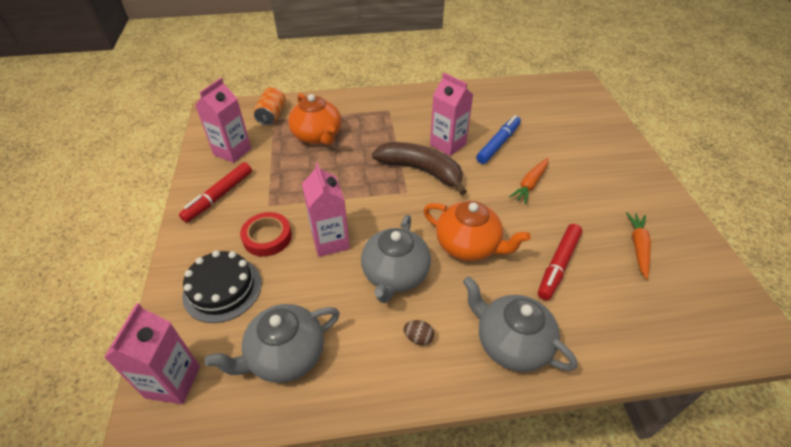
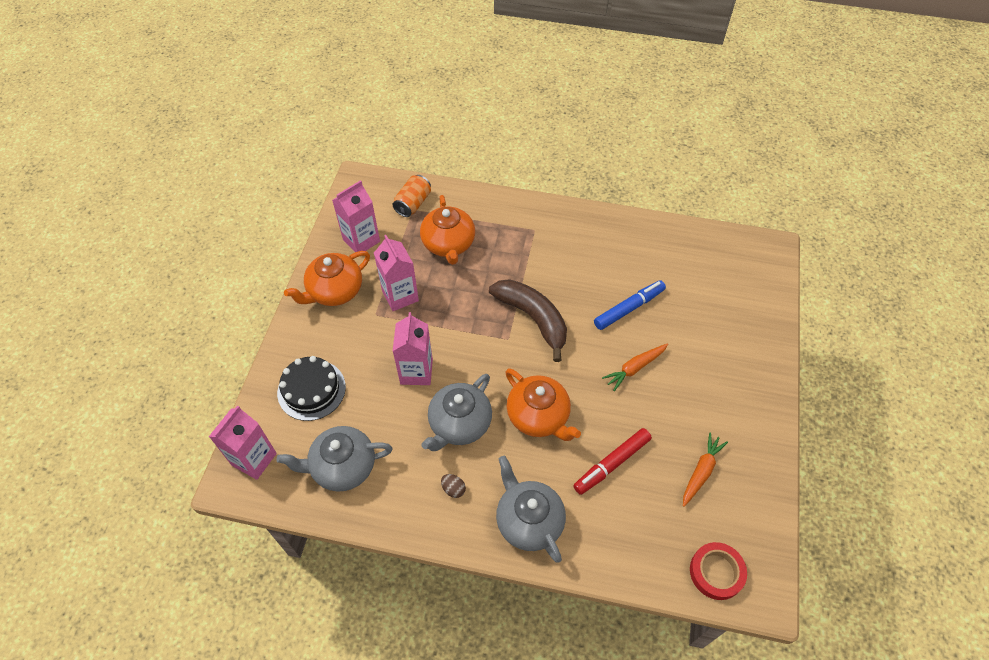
camera: 20 degrees right, 10 degrees up
(219, 196) = (334, 291): red marker -> orange teapot
(267, 237) = (363, 349): red tape -> red tape (716, 572)
(448, 144) = (575, 293): pink carton -> pink carton (400, 296)

